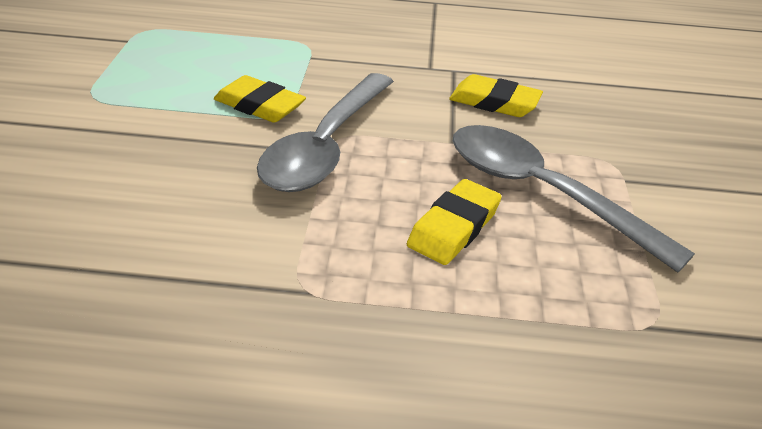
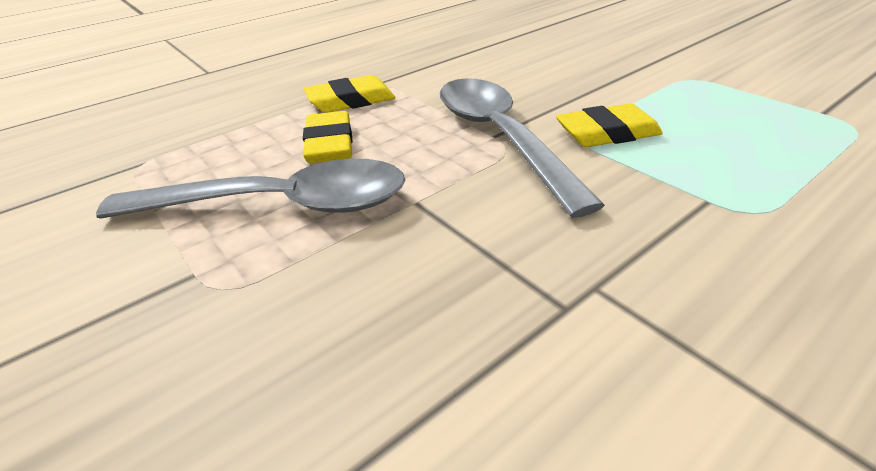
camera: 140 degrees right, 0 degrees up
(494, 102) = (441, 285): yellow eraser -> yellow eraser (351, 101)

